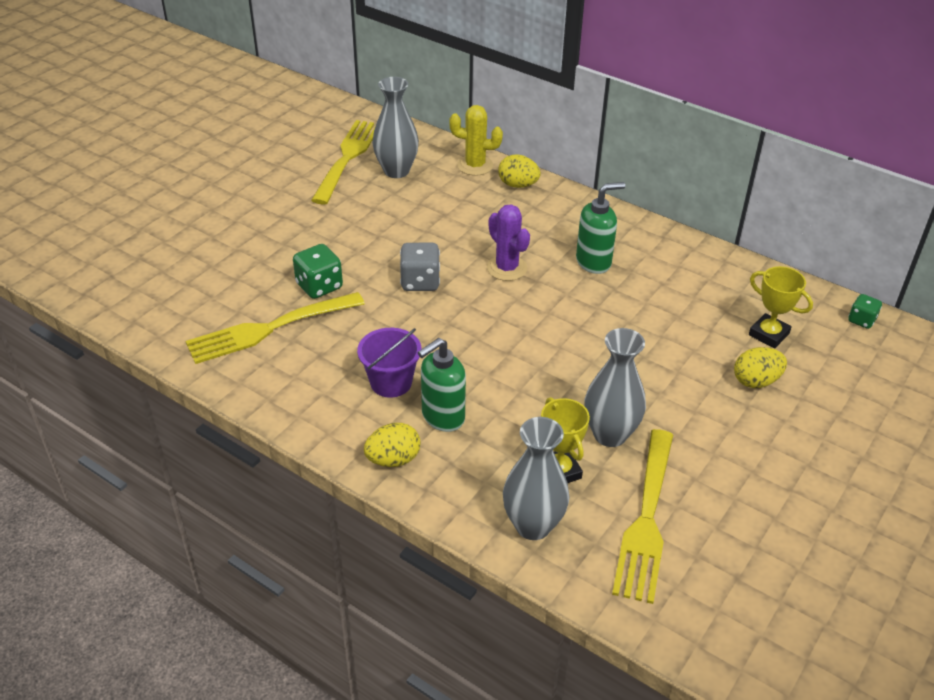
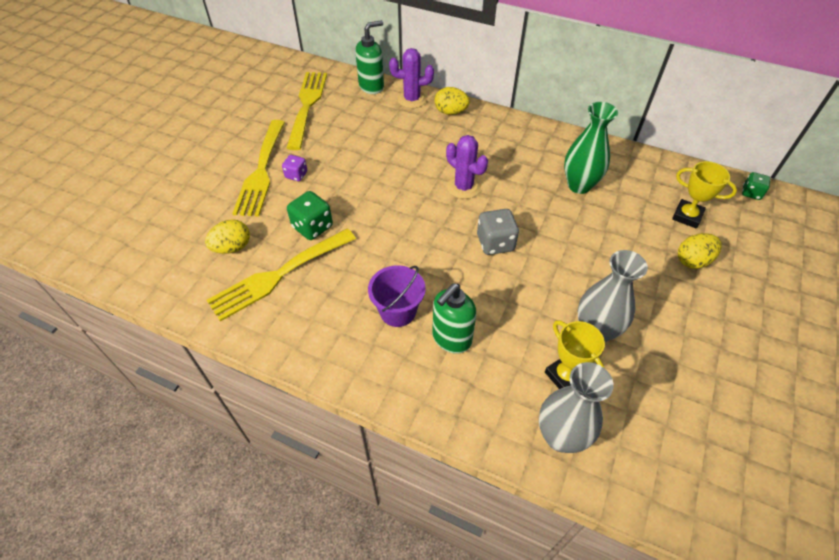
camera: 10 degrees left, 10 degrees up
(315, 230) = (296, 175): none -> purple dice
(393, 459) = (420, 390): yellow egg -> yellow egg (232, 247)
(396, 171) = (350, 112): grey vase -> none
(420, 282) = (396, 210): grey dice -> grey dice (495, 243)
(475, 165) = (412, 99): yellow cactus -> purple cactus
(594, 262) = (531, 172): green soap dispenser -> green soap dispenser (371, 87)
(646, 519) = (653, 412): yellow fork -> yellow fork (261, 171)
(647, 284) = (579, 185): none -> green vase

